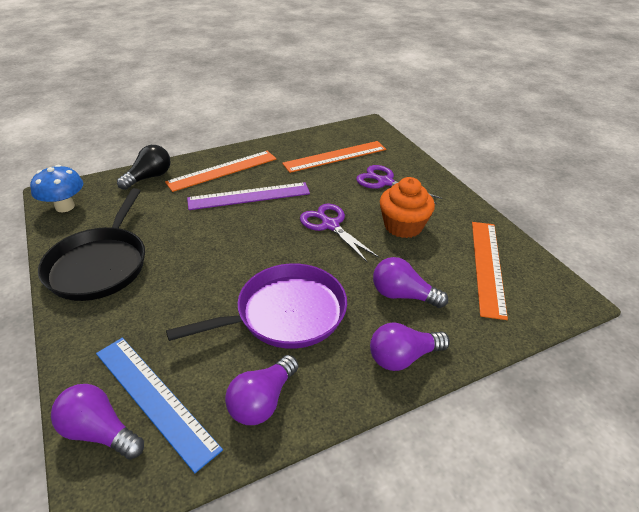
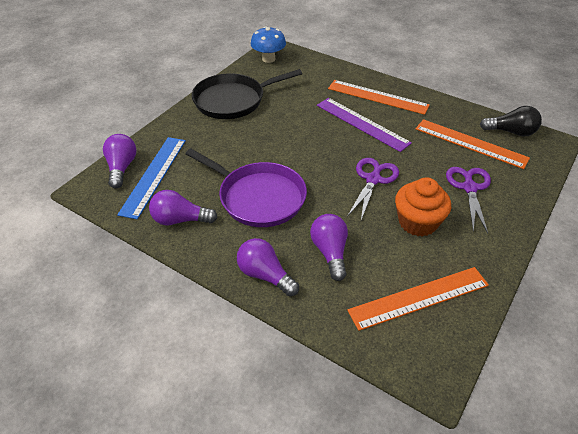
camera: 60 degrees right, 5 degrees up
(149, 177) = (332, 72): black light bulb -> black light bulb (511, 132)

